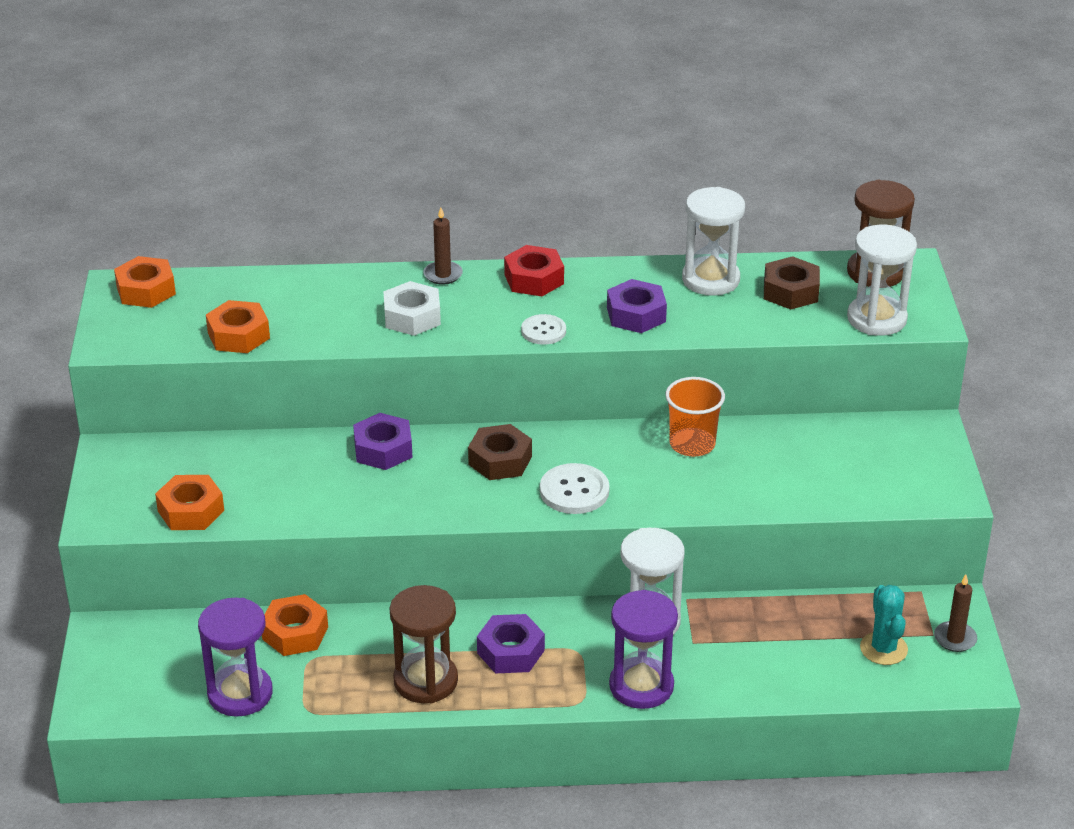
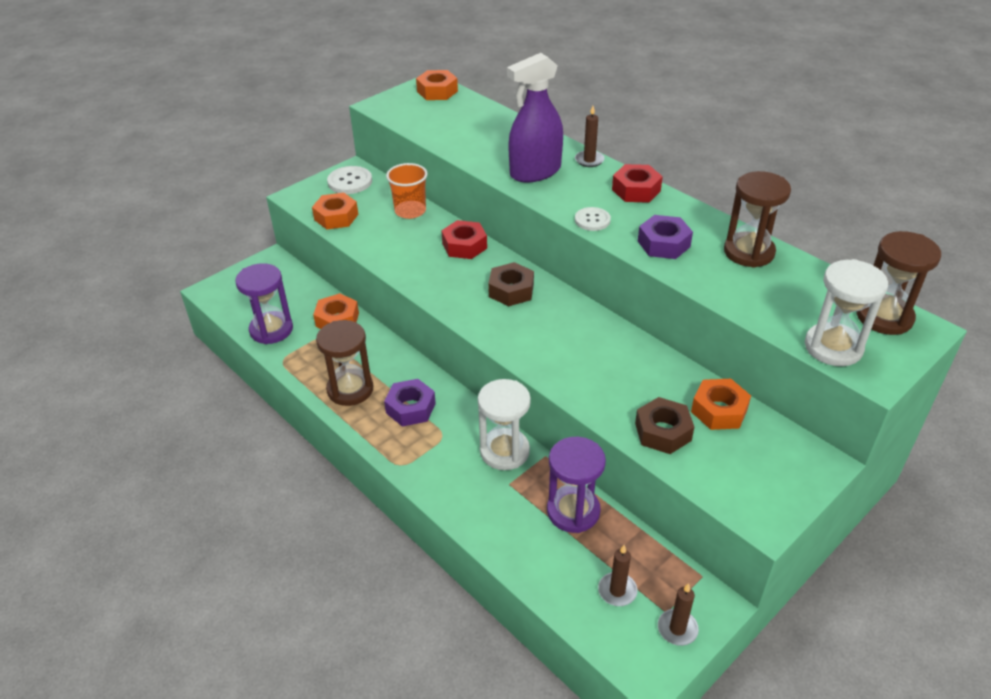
camera: 50 degrees right, 5 degrees up
(238, 335) = (438, 133): orange nut -> orange nut (719, 410)
(383, 449) = (464, 246): purple nut -> red nut
(412, 317) = (535, 172): white nut -> purple spray bottle
(574, 491) = (522, 334): white button -> white button (350, 181)
(641, 686) = (442, 484): purple hourglass -> purple hourglass (573, 511)
(692, 444) = (633, 356): orange cup -> orange cup (410, 211)
(710, 279) = (749, 252): white hourglass -> brown hourglass
(790, 291) = (795, 291): brown nut -> brown nut (663, 432)
(883, 649) = (617, 591): turquoise cactus -> brown candle

